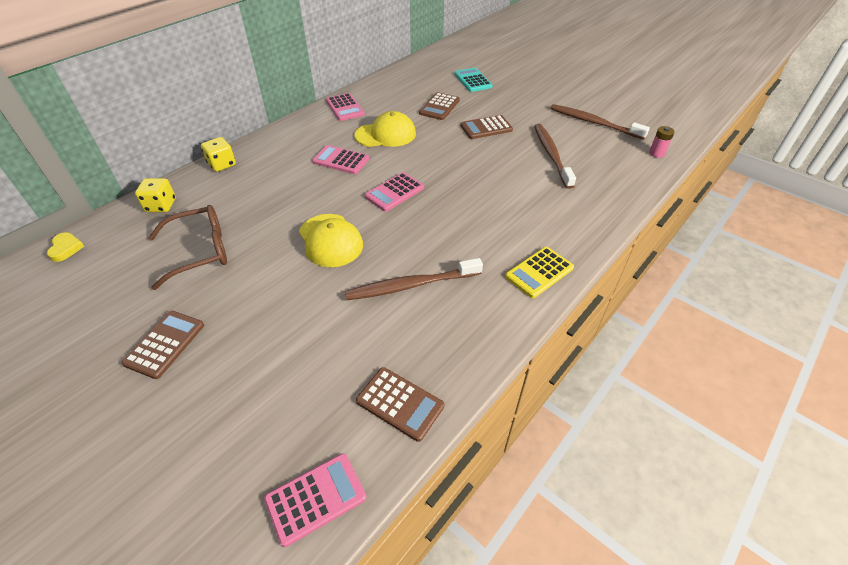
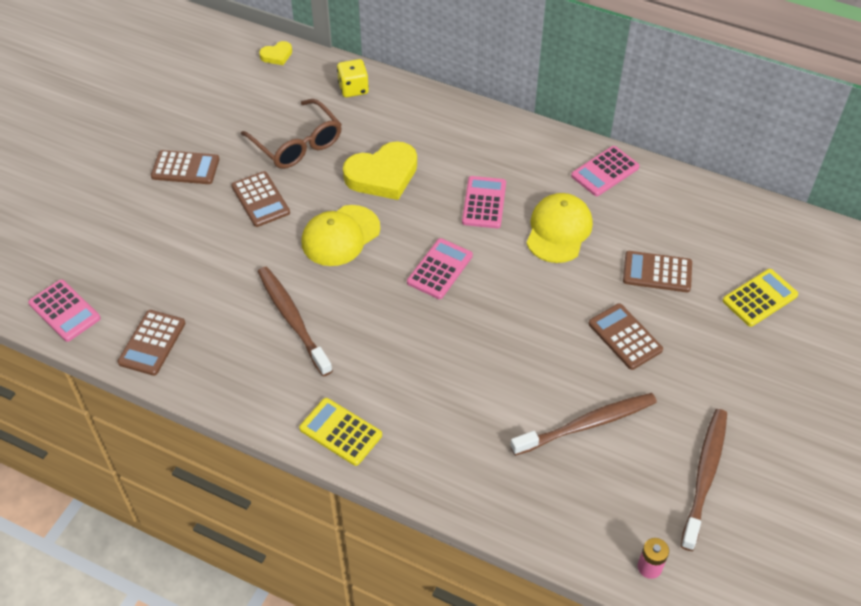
camera: 75 degrees right, 5 degrees up
(222, 164) = (436, 105): yellow dice -> none
(253, 288) = (260, 199): none -> brown calculator
(277, 205) = (382, 175): none -> yellow heart
(386, 134) = (558, 230): yellow cap -> yellow cap turned 135 degrees counterclockwise
(394, 192) = (440, 269): pink calculator -> pink calculator turned 90 degrees clockwise
(473, 80) = (759, 298): turquoise calculator -> yellow calculator

